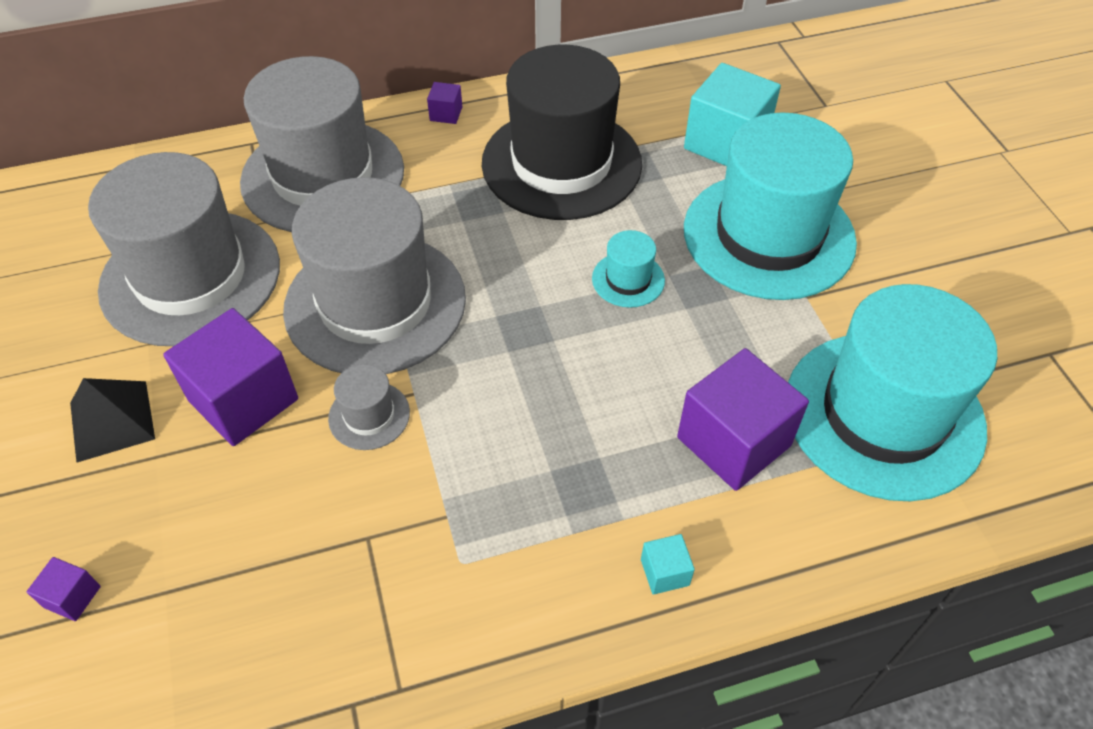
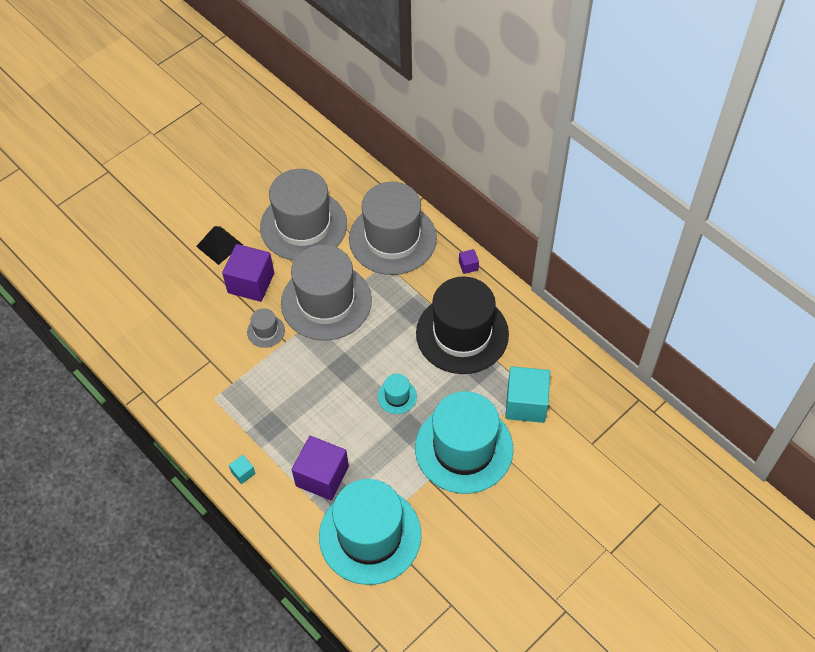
camera: 65 degrees right, 5 degrees up
(72, 597) = (143, 281): purple cube -> none

